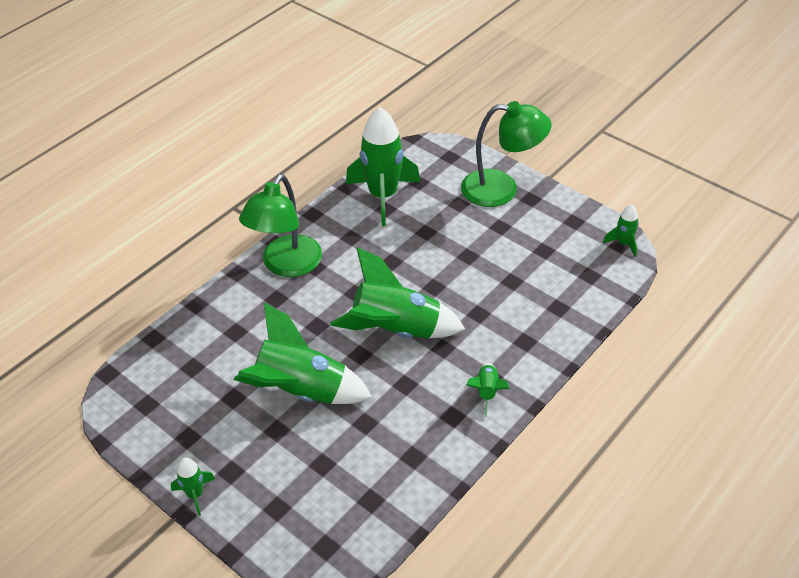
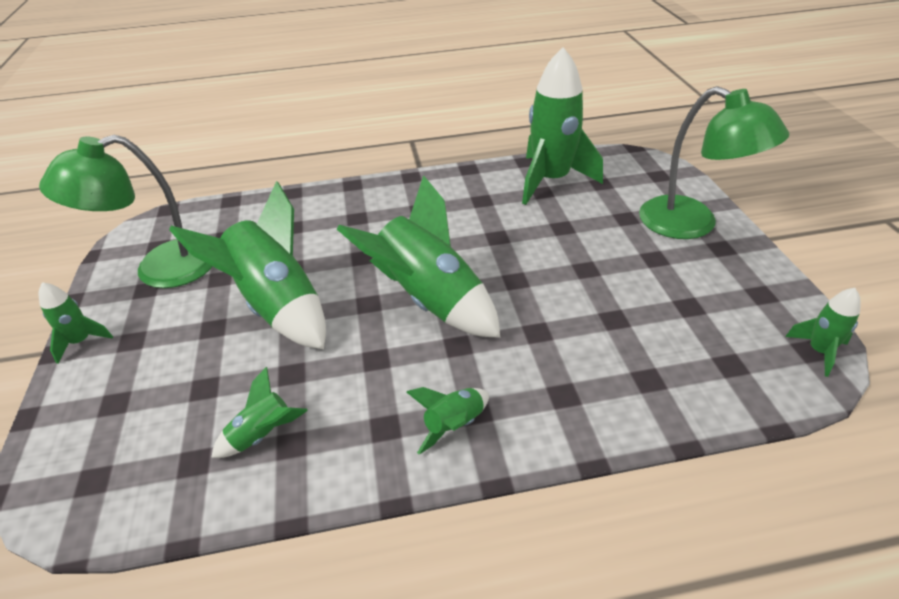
camera: 40 degrees right, 5 degrees down
(286, 265) = (397, 197): green lamp -> green lamp (160, 270)
(391, 463) = (262, 434): none -> green rocket

